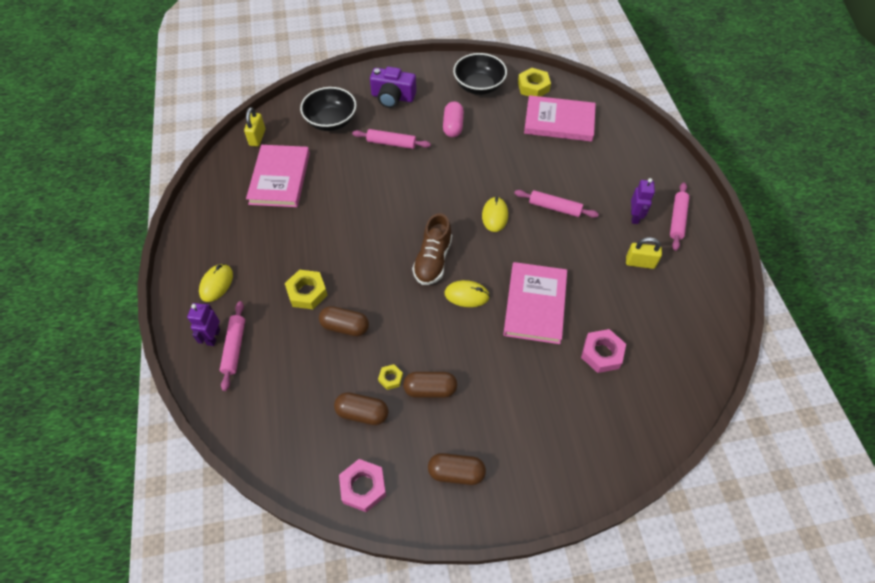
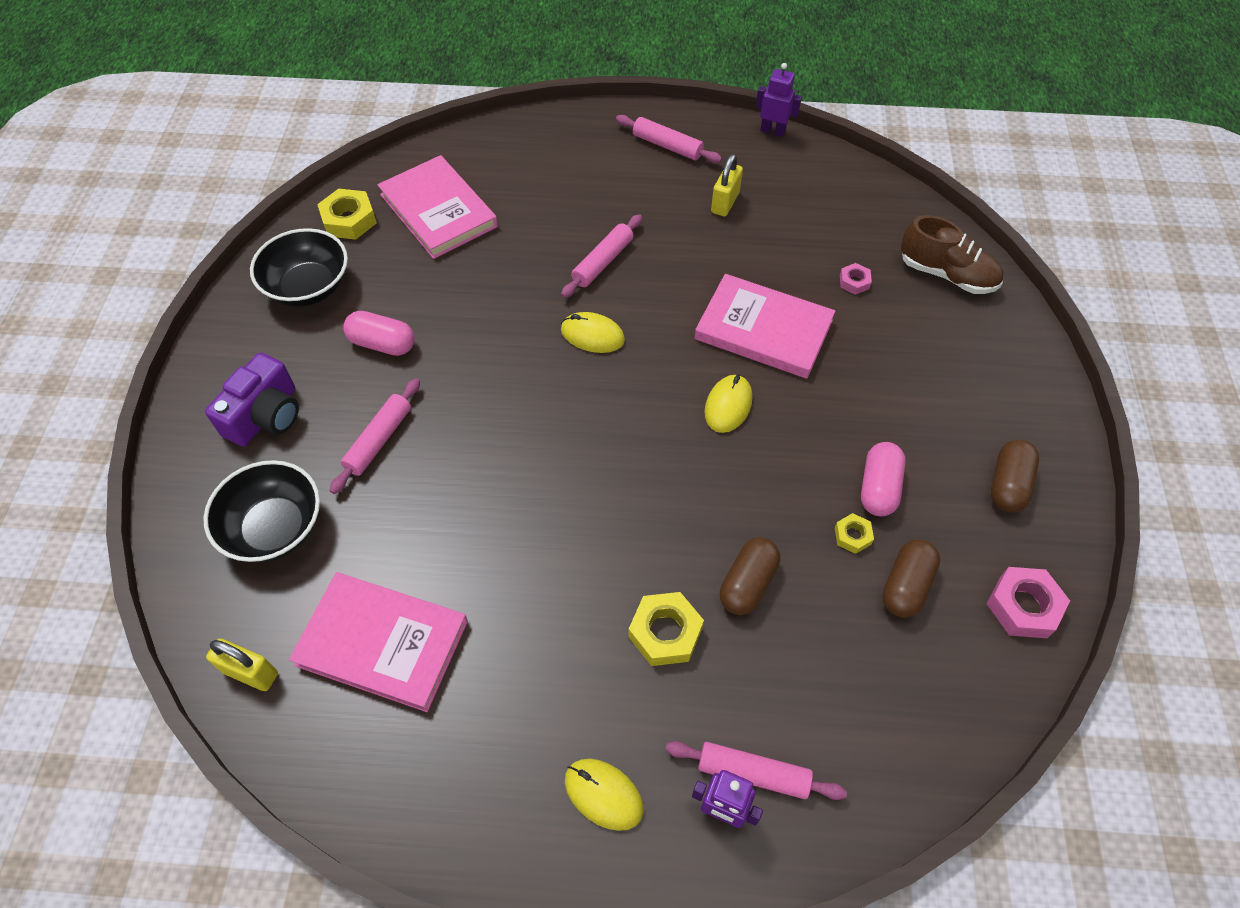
camera: 75 degrees left, 0 degrees up
(430, 389) = (878, 488): brown capsule -> pink capsule
(433, 260) = (652, 434): brown shoe -> brown shoe (946, 274)
(559, 121) = (438, 210): pink book -> pink book turned 60 degrees counterclockwise
(602, 353) = (854, 282): pink nut -> pink nut, size x0.56
(634, 217) = (649, 184): purple robot -> purple robot (773, 131)

